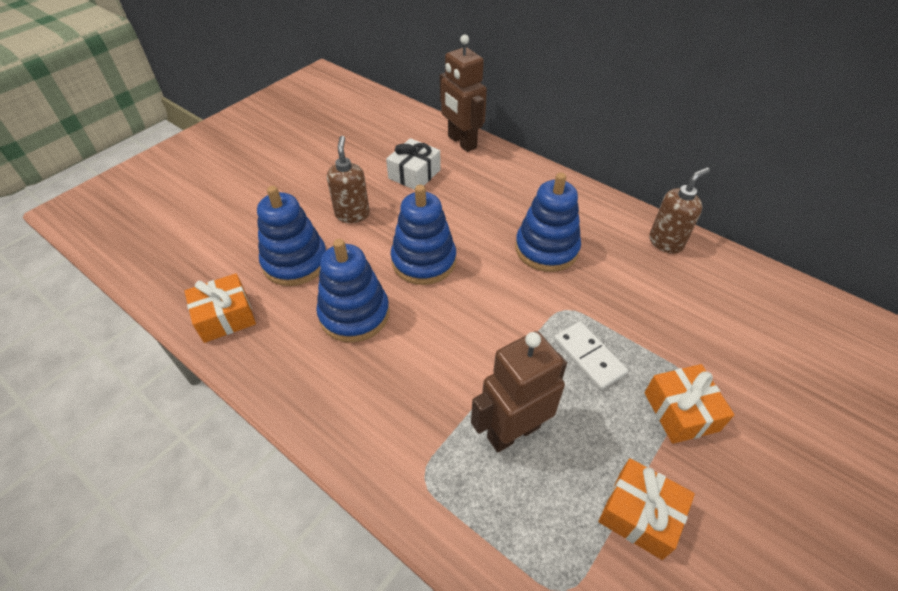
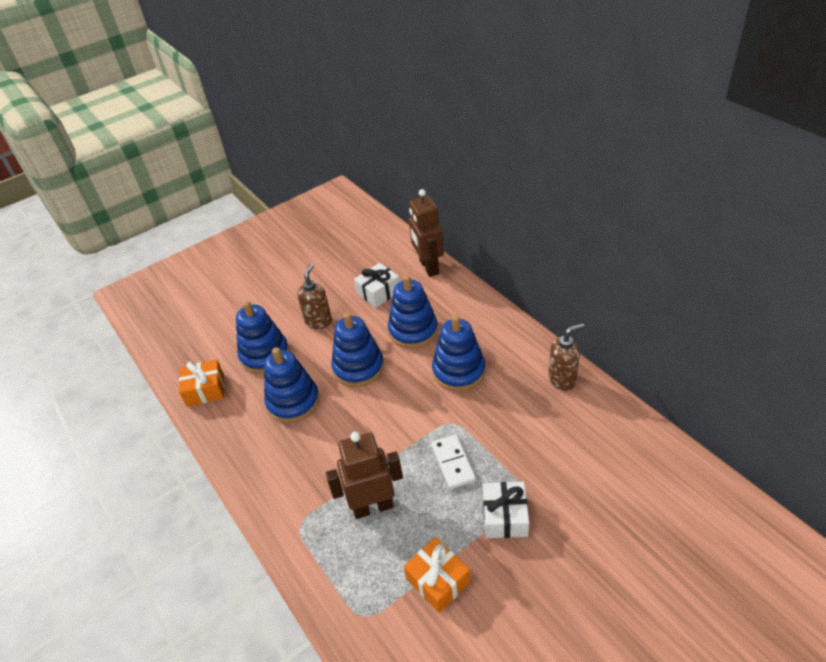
camera: 20 degrees right, 5 degrees down
(473, 211) = (413, 330): none -> blue stacking toy
(681, 411) = (505, 516): orange gift -> white gift

